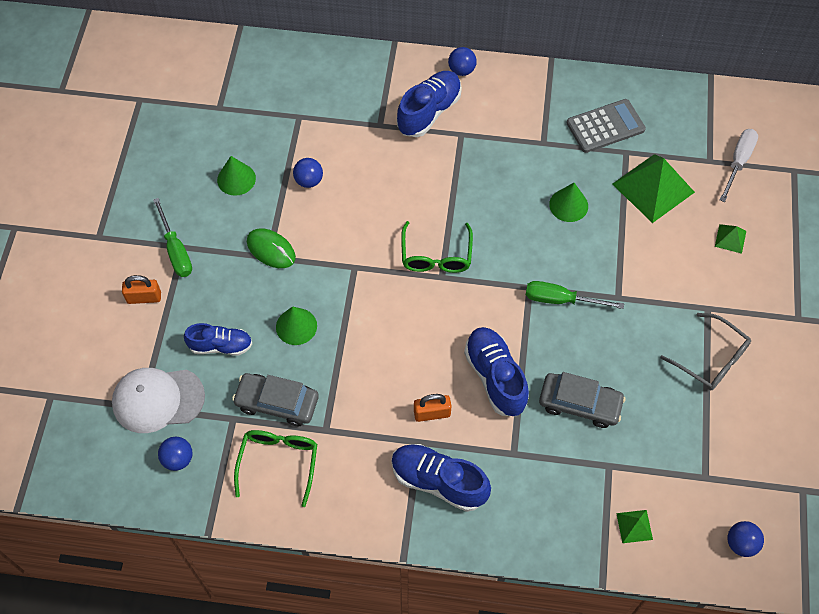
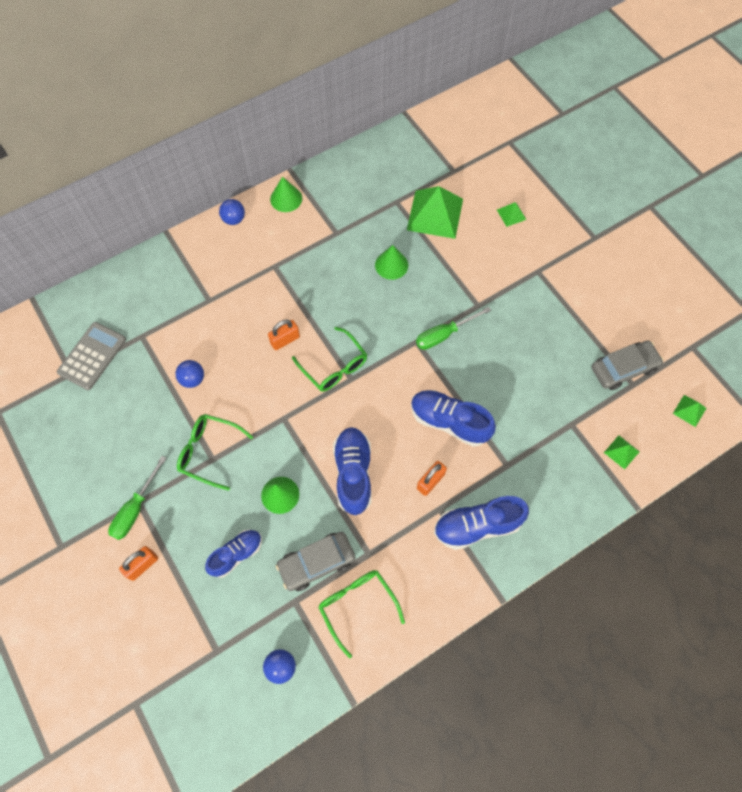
camera: 40 degrees left, 5 degrees up
(158, 400) = (225, 635): white cap -> none
(176, 250) = (135, 509): green screwdriver -> green screwdriver turned 90 degrees clockwise
(236, 179) = (134, 418): green cone -> green cone (286, 198)
(271, 249) = (210, 452): green mouse -> green glasses
(414, 203) = (285, 340): none -> orange padlock
(429, 112) = (237, 266): blue shoe -> blue shoe (353, 474)
(580, 404) = (518, 397): grey car -> grey car (623, 368)
(605, 126) = (368, 193): grey calculator -> grey calculator (92, 356)
(710, 358) = (568, 303): grey glasses -> none
(738, 162) = (472, 159): white screwdriver -> none
(741, 543) = (689, 410): blue ball -> green pyramid

